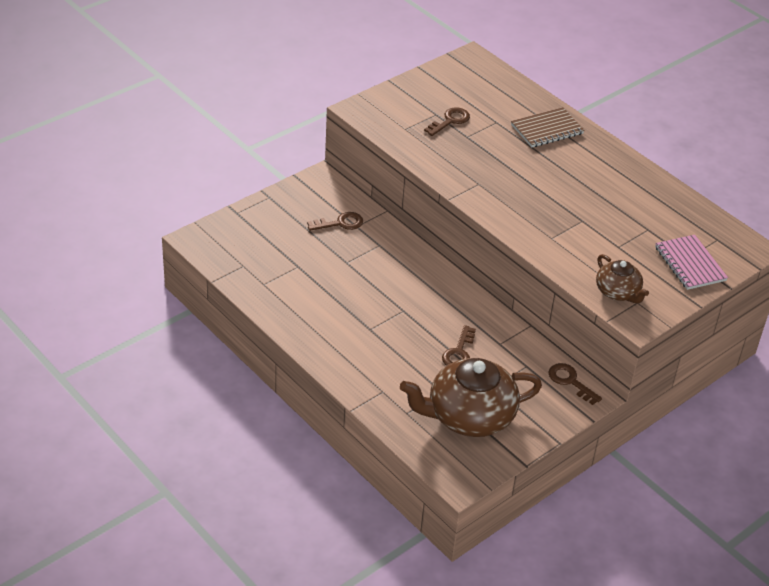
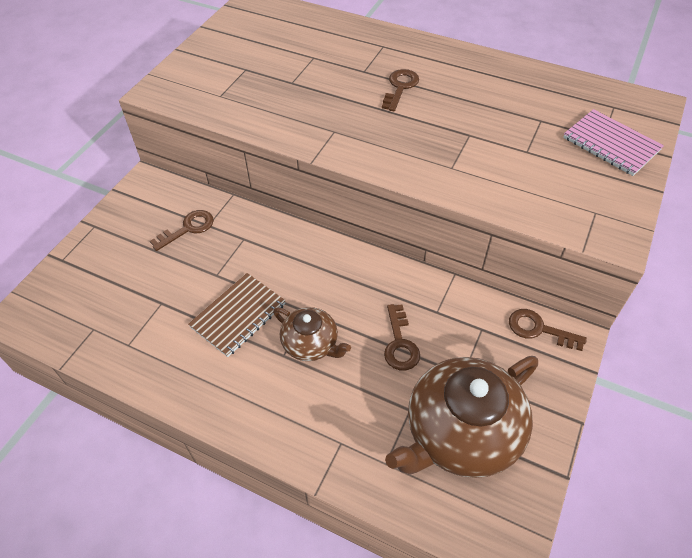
camera: 20 degrees left, 10 degrees up
(450, 121) = (264, 71): brown key -> brown key (400, 87)
(547, 129) = (369, 48): brown notebook -> brown notebook (238, 315)
(618, 292) = (567, 208): brown teapot -> brown teapot (311, 344)

